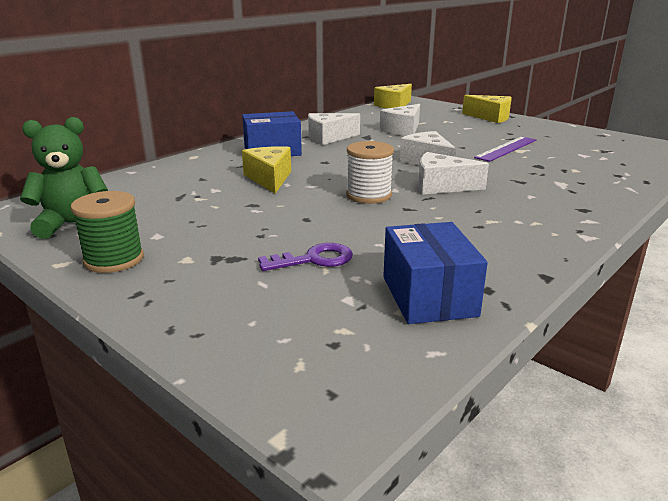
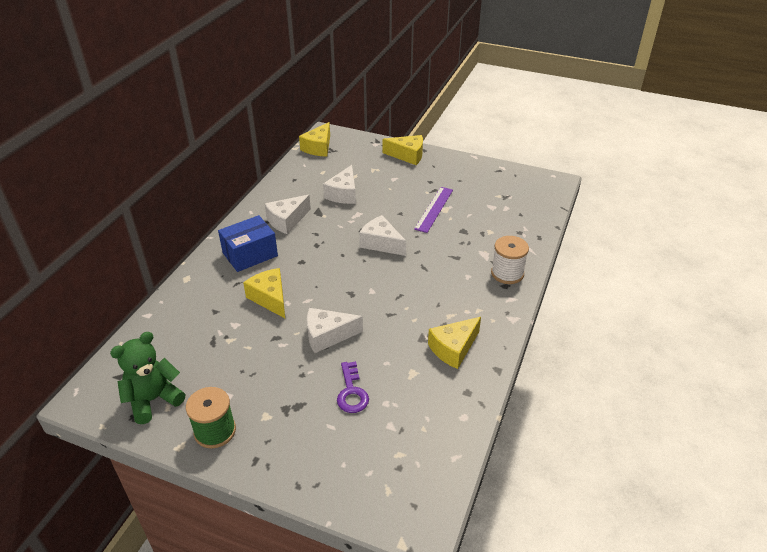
camera: 20 degrees left, 15 degrees up
(314, 259) = (352, 392): purple key -> purple key turned 120 degrees clockwise
(368, 195) = (356, 303): white spool -> white spool (507, 273)
(429, 296) = (436, 409): blue box -> none
(441, 186) = (403, 278): white cheese -> white cheese (327, 335)
(483, 247) = (453, 348): none -> yellow cheese

